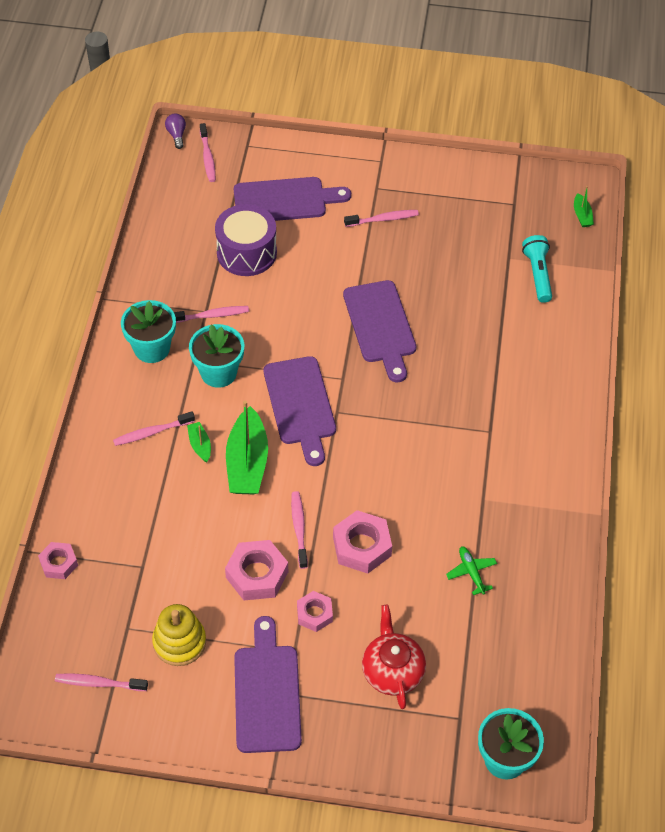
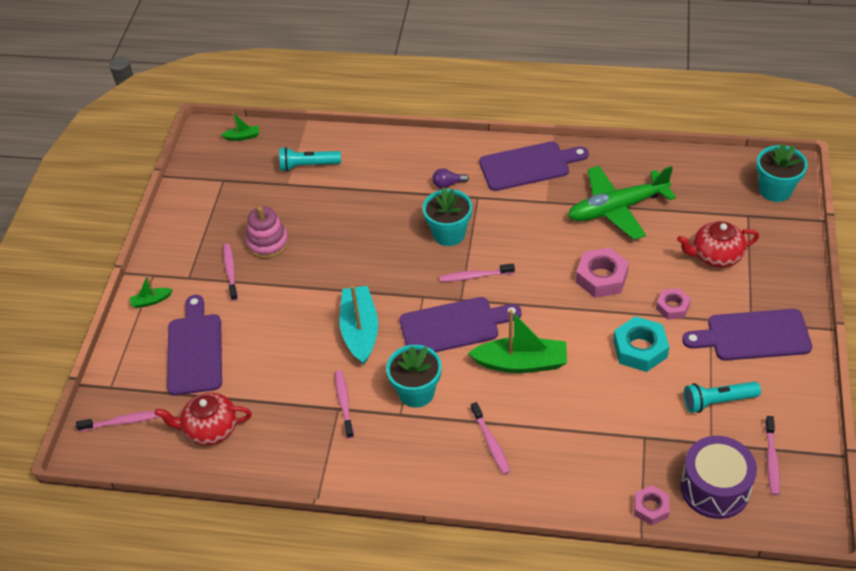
camera: 85 degrees left, 5 degrees down
(152, 348) = (385, 452): turquoise flower pot -> turquoise flower pot (449, 234)
(176, 135) = (81, 454): purple light bulb -> purple light bulb (448, 184)
(179, 642) = (718, 401): yellow stacking toy -> turquoise flashlight
(193, 219) = (210, 429): none -> red teapot
(200, 445) = (504, 401): green boat -> green boat (151, 301)
(246, 253) = (263, 378): purple drum -> purple drum (715, 488)
(257, 575) = (640, 349): pink nut -> turquoise nut
(299, 528) = (588, 321): pink toothbrush -> pink toothbrush (474, 276)
(300, 326) = (360, 330): none -> turquoise boat
(381, 326) = (362, 270): purple cutting board -> purple cutting board (528, 165)
(422, 246) = (268, 243): none -> pink stacking toy
(471, 572) = (617, 208): green plane -> green plane, size x2.40

